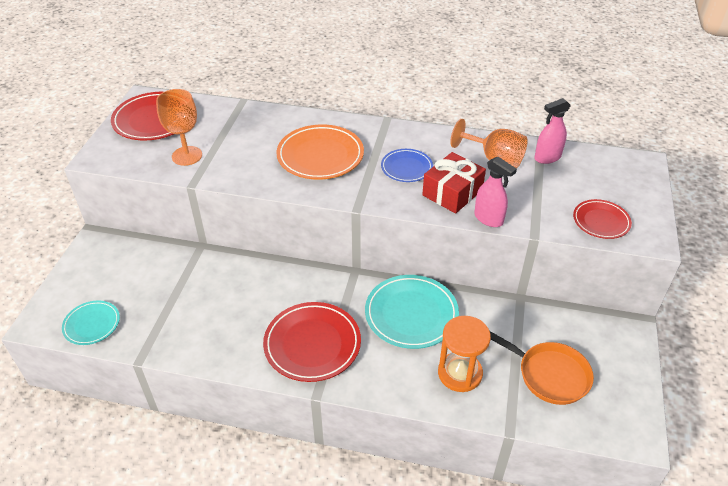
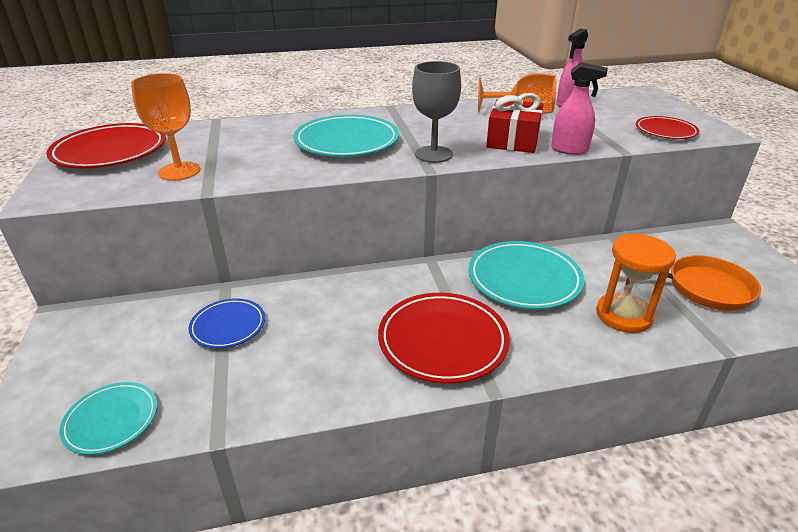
camera: 25 degrees left, 10 degrees down
(320, 156) = (347, 141): orange plate -> turquoise plate
(374, 191) = (433, 154): none -> grey goblet
(406, 168) = (448, 133): blue plate -> blue plate (228, 326)

